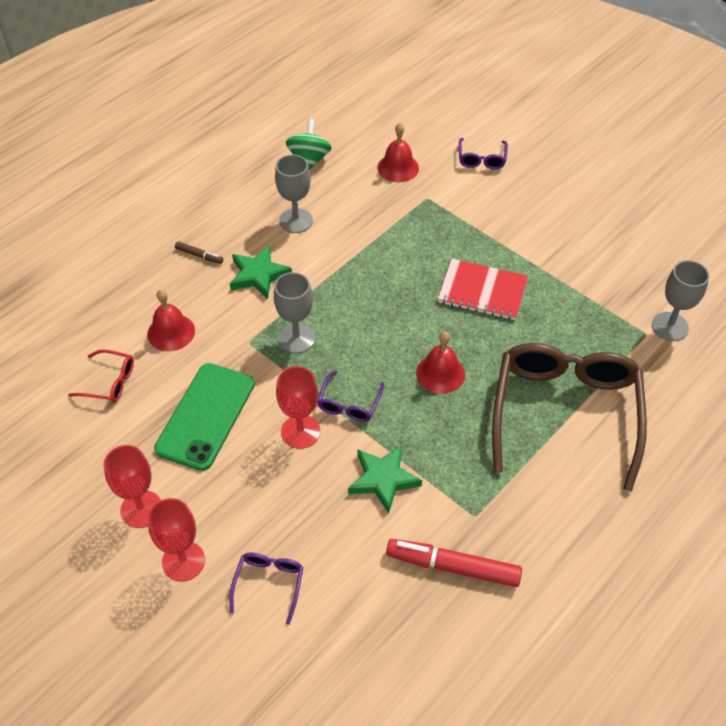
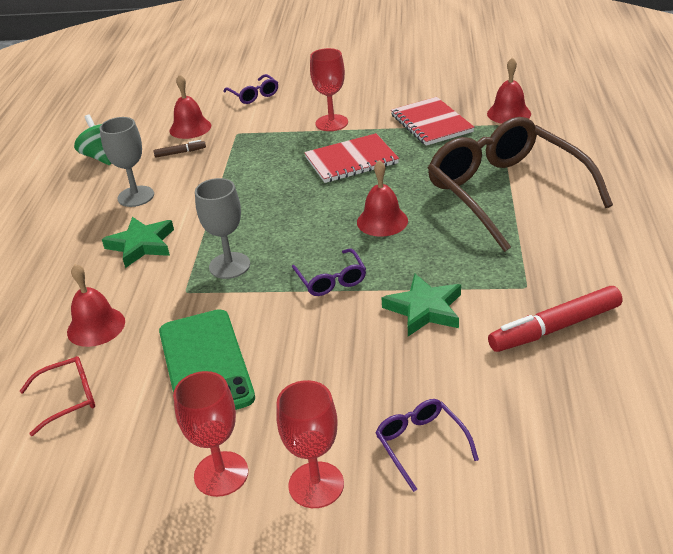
camera: 35 degrees left, 15 degrees down
(199, 255) = (64, 261): brown marker -> brown marker (180, 152)
(300, 431) = (311, 322): red goblet -> red goblet (331, 123)
(590, 293) = (431, 123): none -> red notebook
(670, 326) = (509, 113): grey goblet -> red bell

